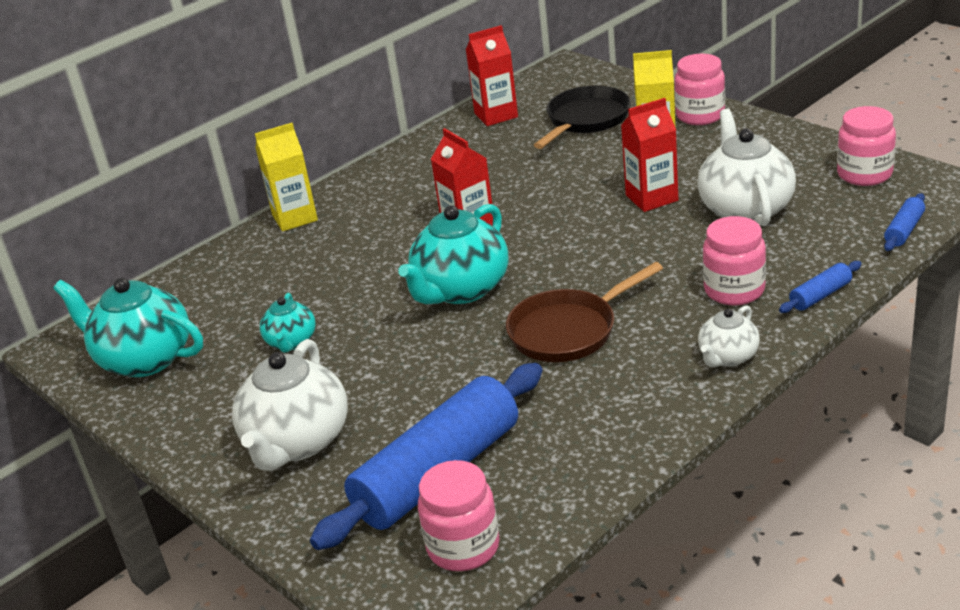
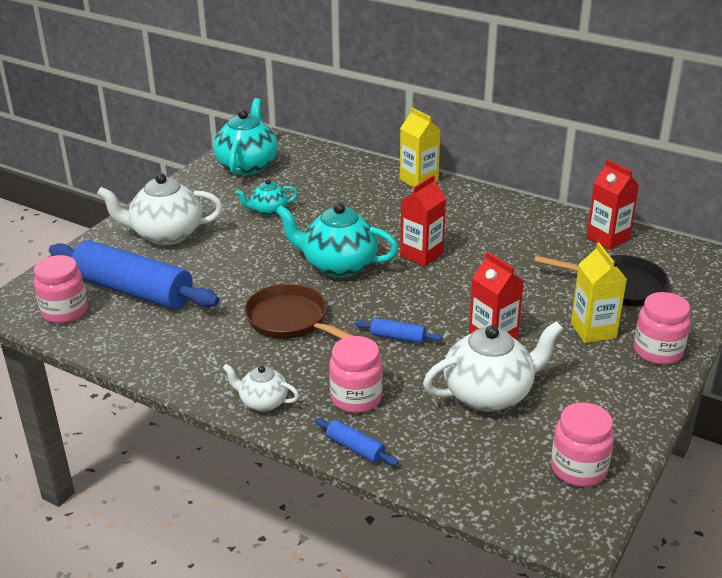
camera: 70 degrees right, 0 degrees up
(904, 230) = (476, 499): blue rolling pin -> blue rolling pin (397, 337)

